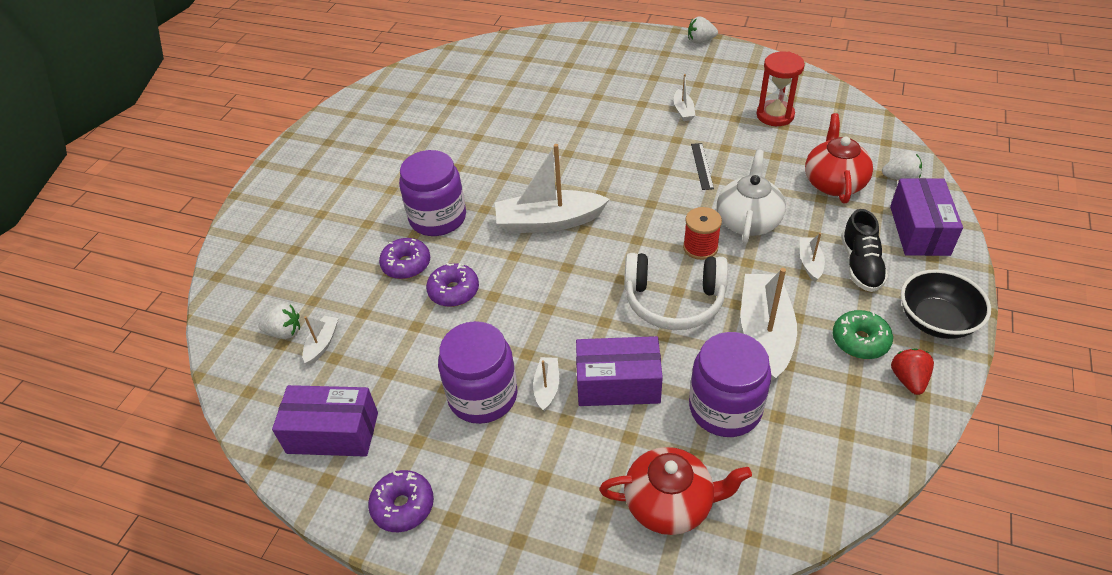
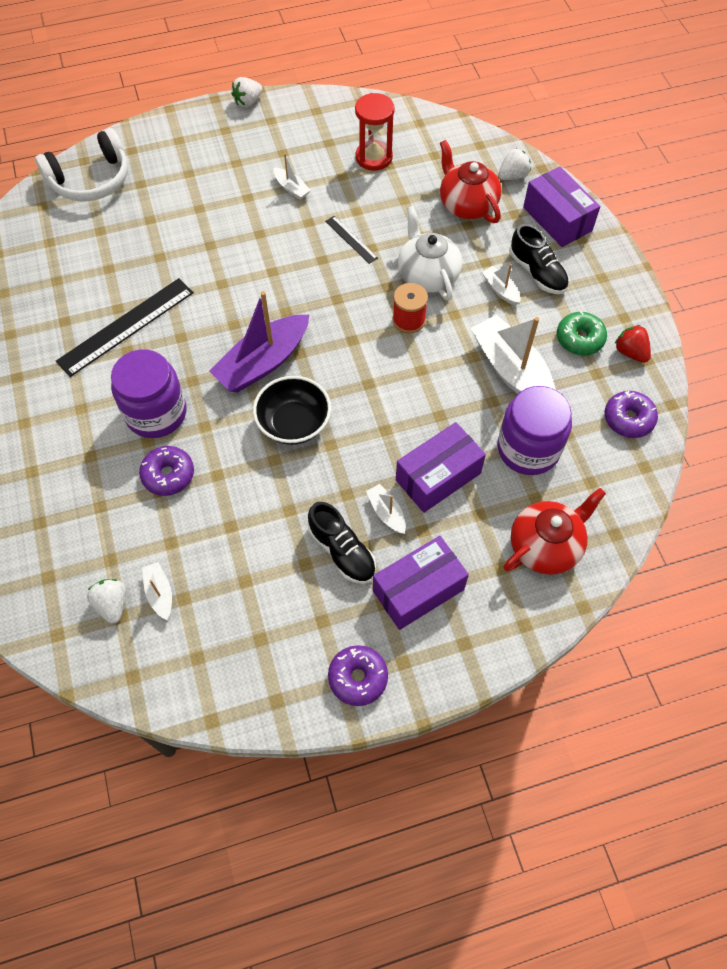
camera: 40 degrees left, 15 degrees up
(284, 332) = (112, 604): white strawberry -> white strawberry turned 75 degrees counterclockwise
(333, 432) = (245, 661): purple box -> purple box (418, 590)
(454, 291) = (235, 475): purple donut -> purple donut (628, 419)
(471, 151) = (126, 326): none -> black ruler
(483, 396) = (342, 551): purple jar -> black shoe
(549, 222) = (263, 362): white boat -> purple boat
(674, 301) = (425, 380): white headphones -> white headphones (91, 180)
(936, 320) = (617, 293): black bowl -> black bowl (294, 423)

